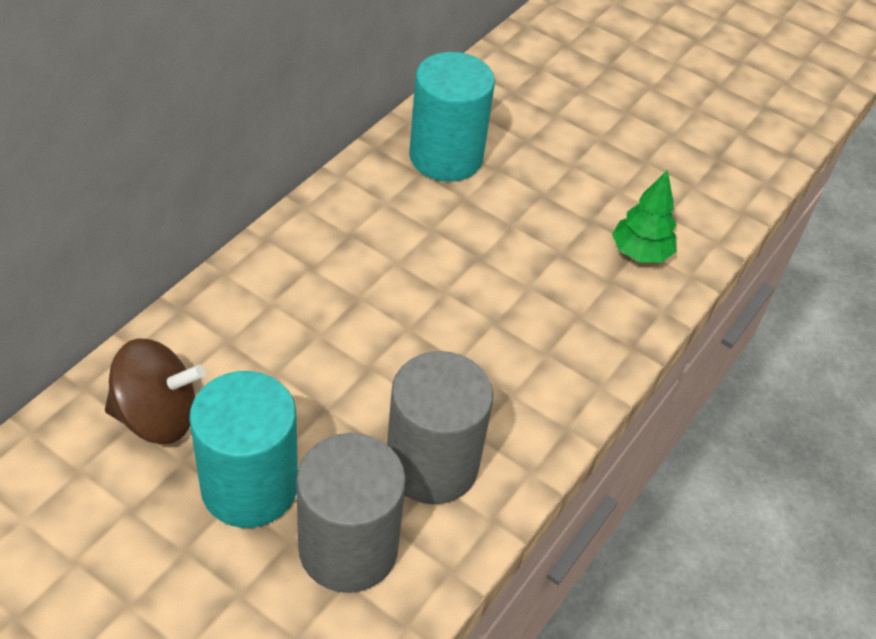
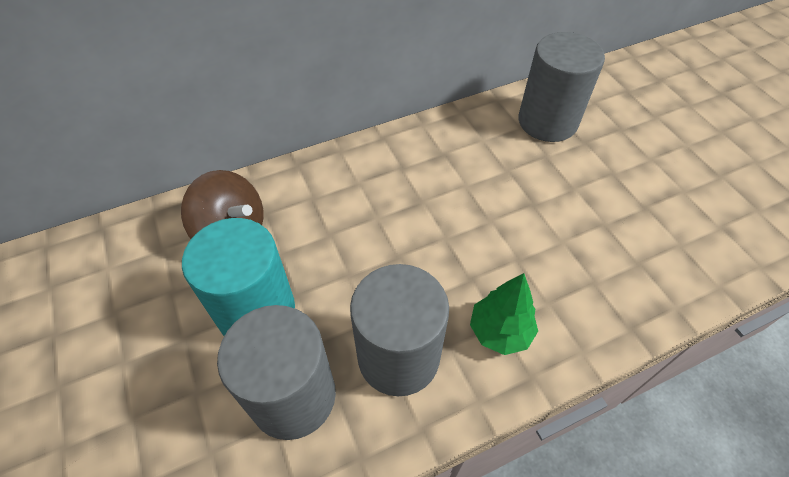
camera: 35 degrees right, 5 degrees up
(446, 157) = (547, 122): turquoise cylinder -> grey cylinder
(640, 253) = (677, 249): green tree -> green tree (500, 331)

